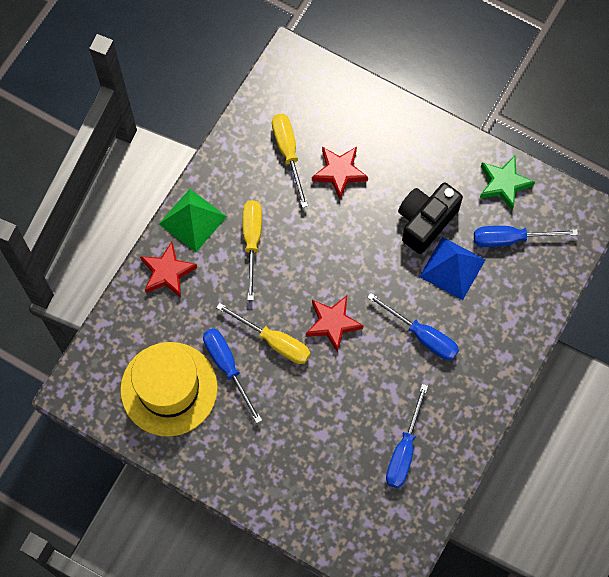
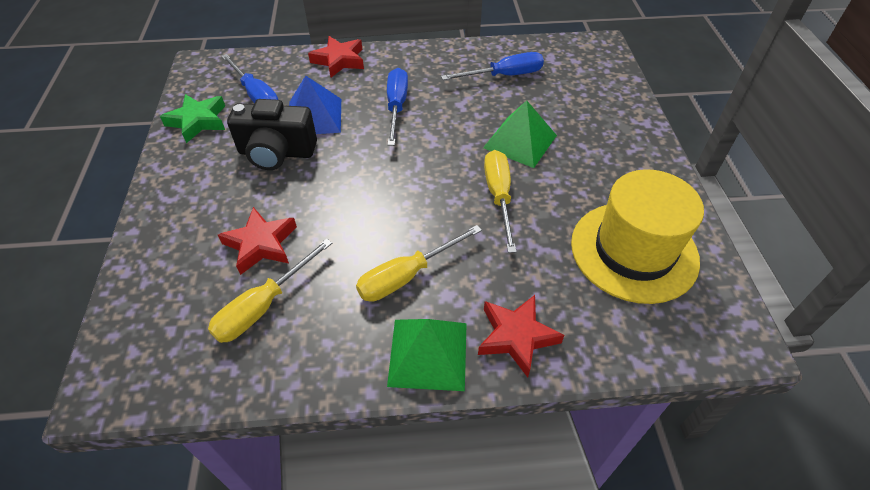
camera: 125 degrees left, 20 degrees down
(227, 367) = (560, 217): blue screwdriver -> none
(317, 399) = (520, 141): none -> green pyramid
(333, 323) = (439, 165): red star -> red star (339, 60)

